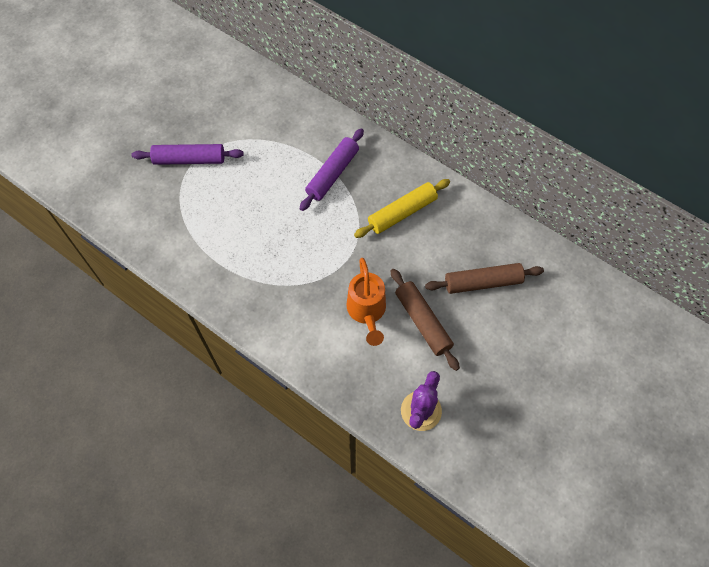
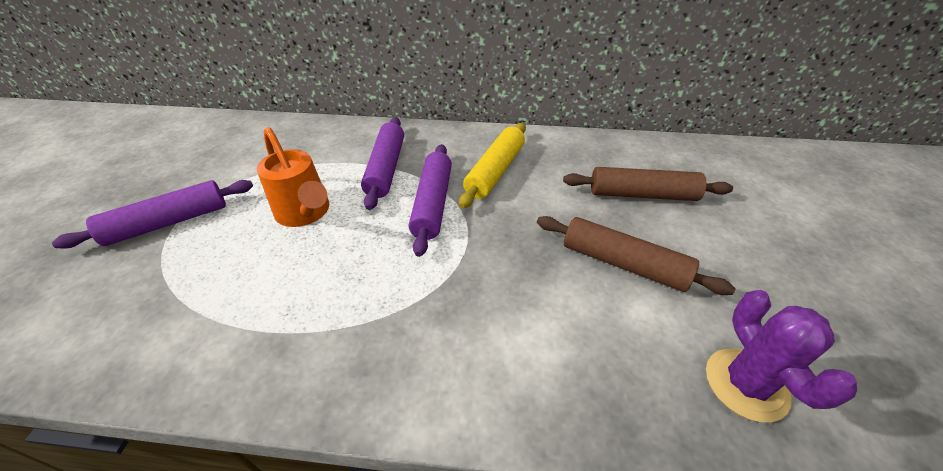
camera: 30 degrees left, 20 degrees down
(344, 221) = (433, 203): none -> purple rolling pin
(367, 311) = (543, 286): orange watering can -> orange watering can (305, 213)
(483, 282) = (642, 194): brown rolling pin -> brown rolling pin turned 45 degrees clockwise

